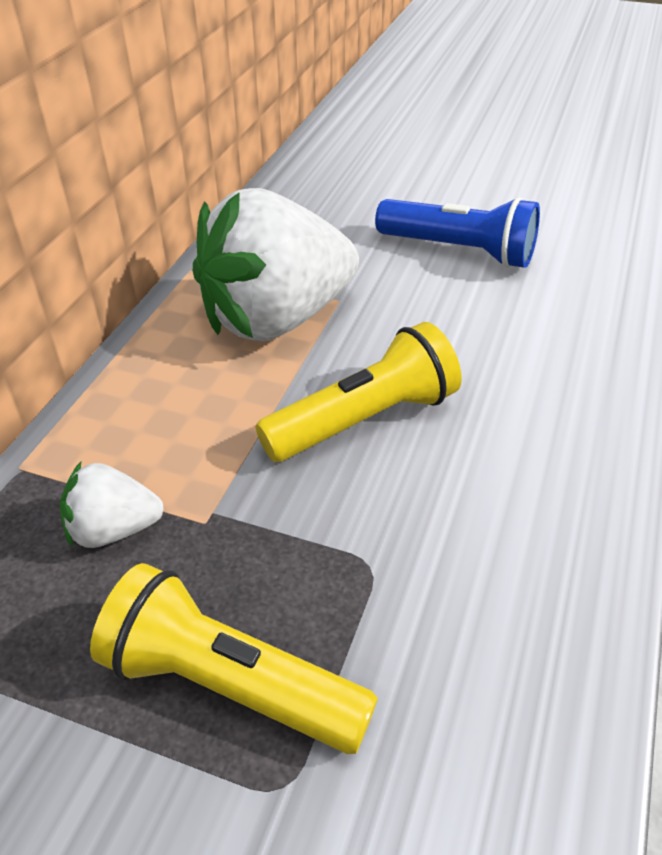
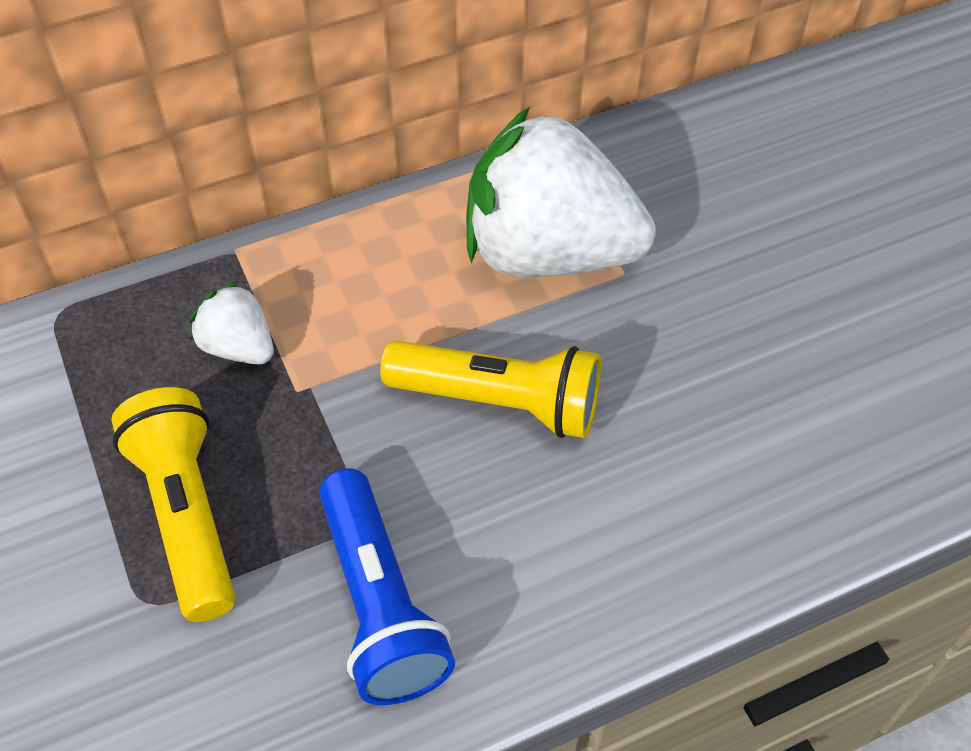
camera: 45 degrees right, 10 degrees up
(459, 251) = (808, 301): blue flashlight -> blue flashlight (380, 604)

